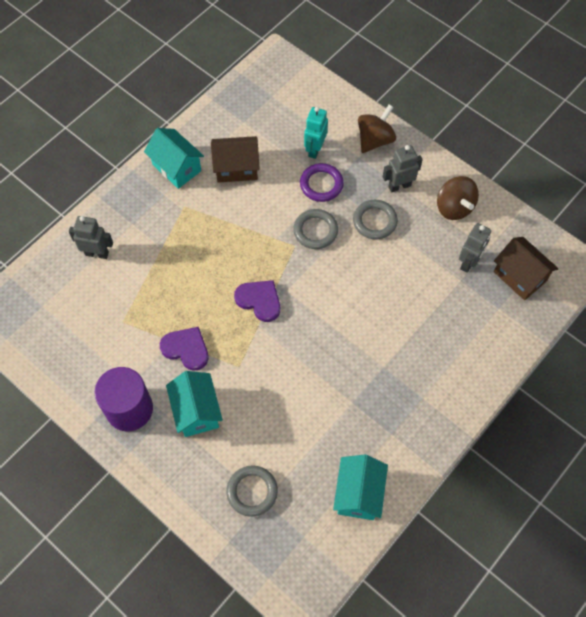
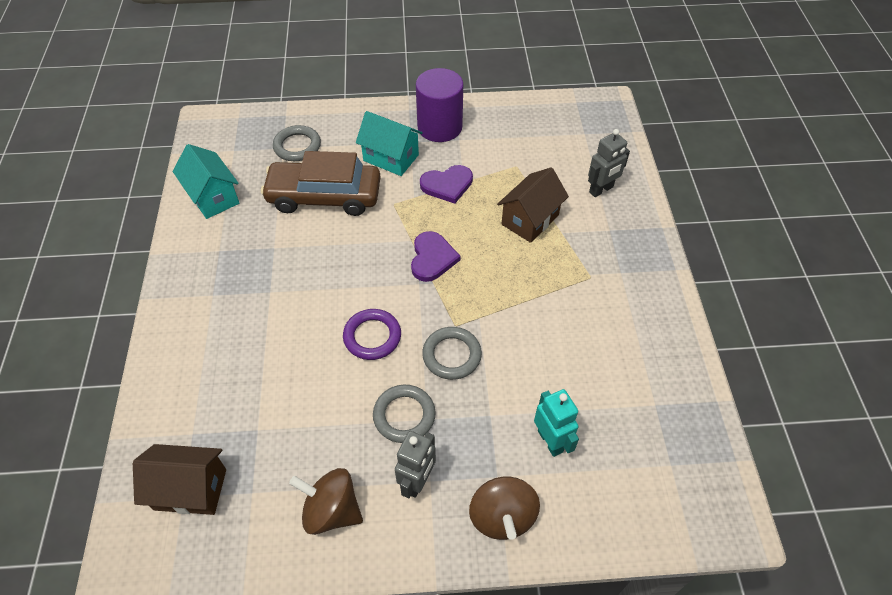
camera: 135 degrees right, 10 degrees down
(177, 167) = (645, 303): turquoise house -> none
(236, 168) = (596, 350): brown house -> brown house (530, 220)
(259, 300) = (432, 258): purple heart -> purple heart turned 75 degrees counterclockwise
(278, 418) = (324, 196): none -> brown car
(321, 184) = (499, 407): purple ring -> purple ring (372, 336)
(469, 262) = (262, 456): grey robot -> none

